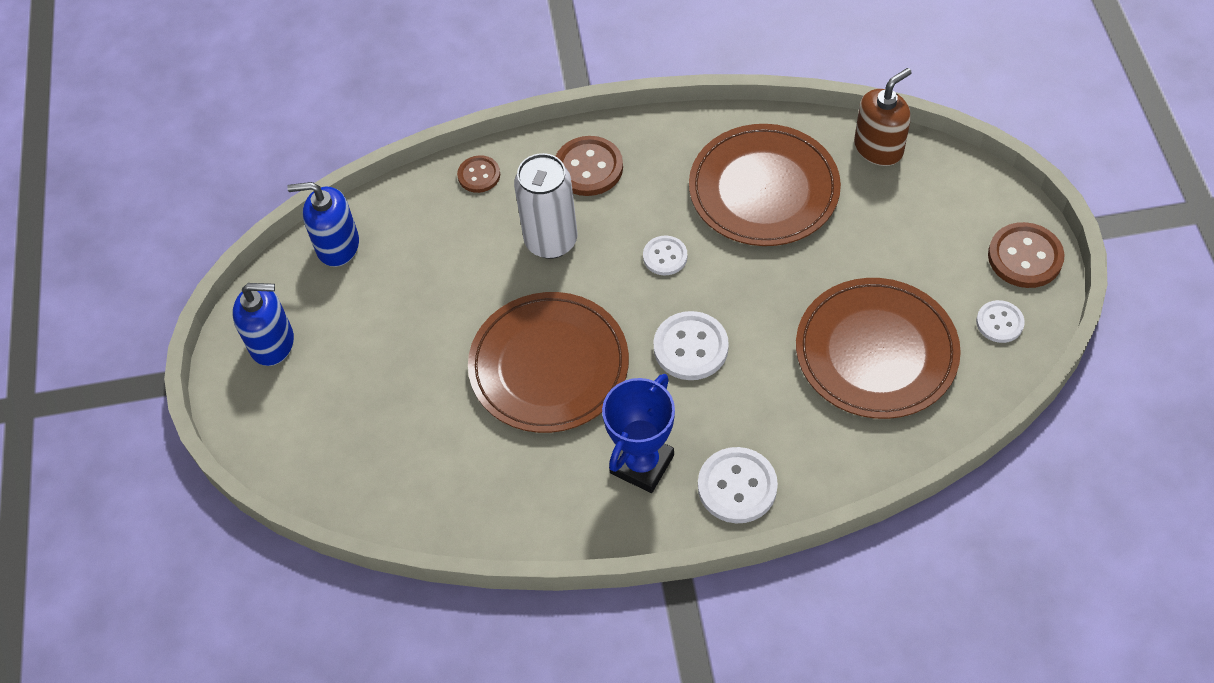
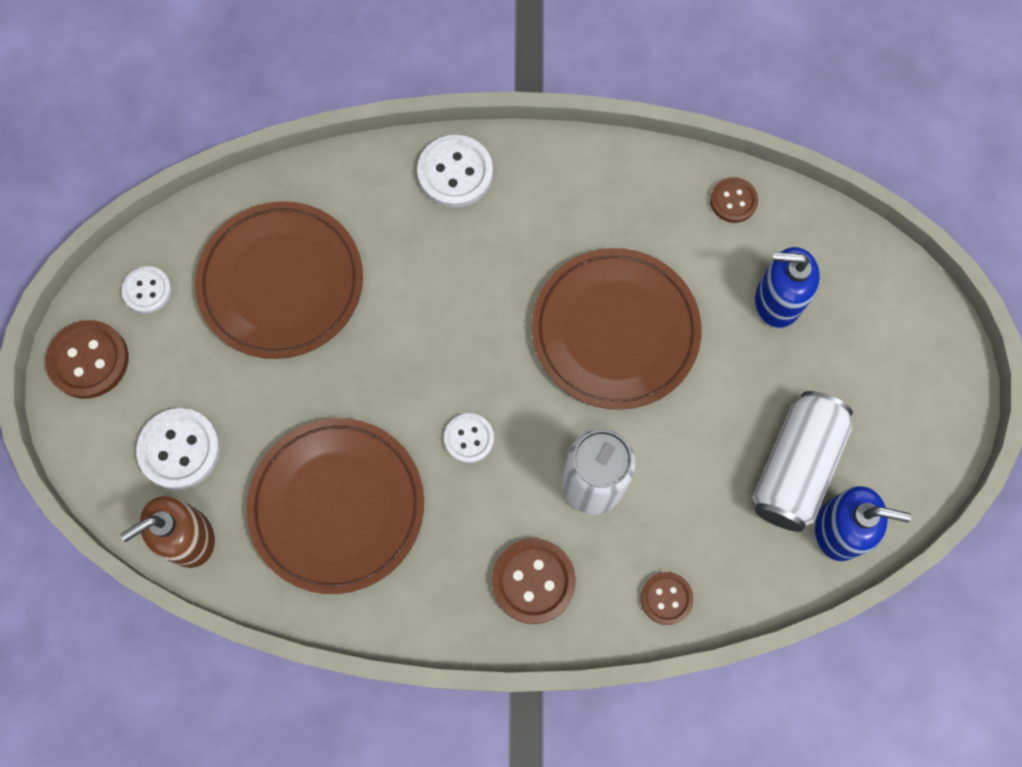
camera: 175 degrees left, 15 degrees up
(272, 343) = (910, 415): blue soap dispenser -> blue soap dispenser (777, 300)
(376, 284) = (795, 467): none -> white can
(445, 509) = (733, 201): none -> brown button
(642, 464) = (540, 210): blue trophy -> none
(690, 347) = (466, 323): white button -> white button (179, 449)

